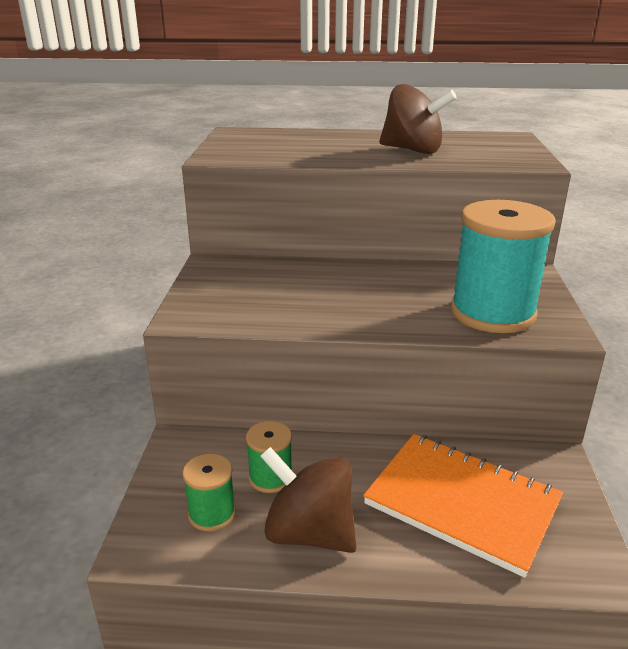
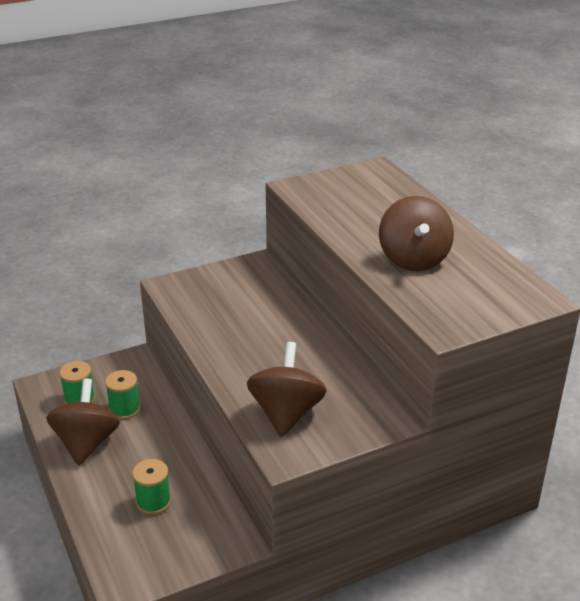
camera: 60 degrees right, 5 degrees up
(462, 503) = (153, 502): orange notebook -> green spool
(492, 313) = (286, 413): turquoise spool -> brown spinning top

